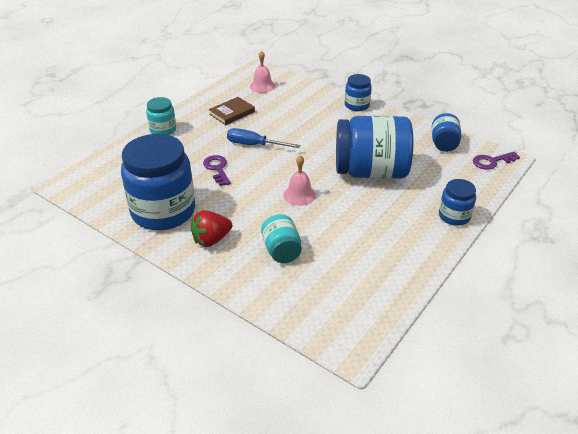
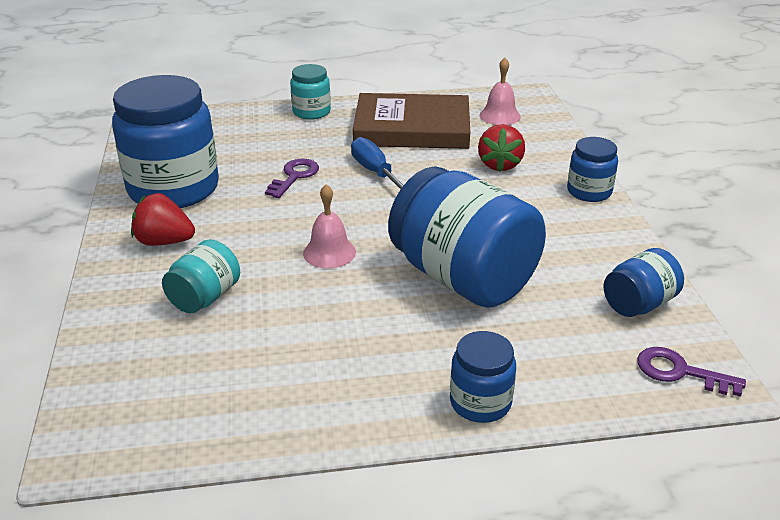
camera: 45 degrees right, 5 degrees down
(232, 113) = (412, 128): brown book -> brown book, size x1.95
(302, 111) = (499, 164): none -> red strawberry

